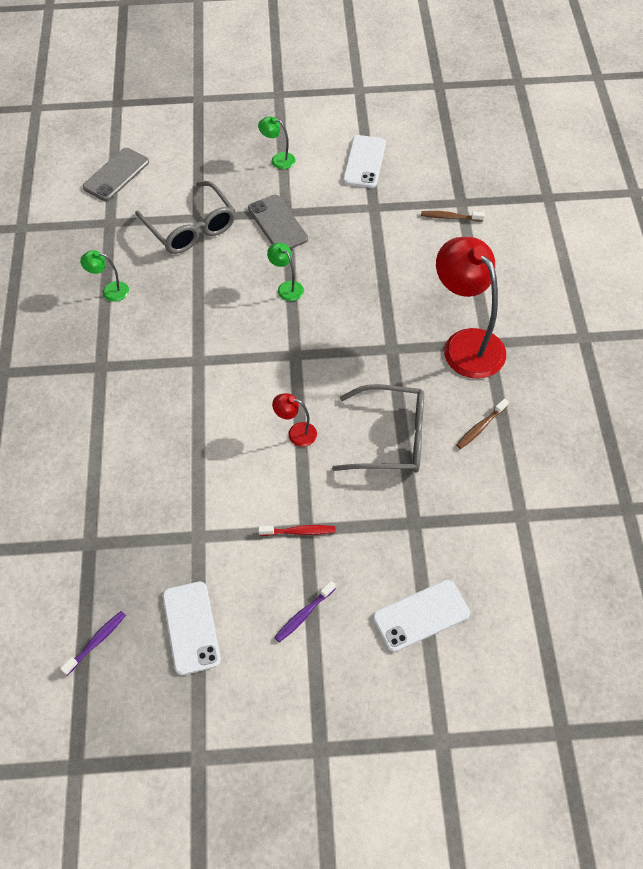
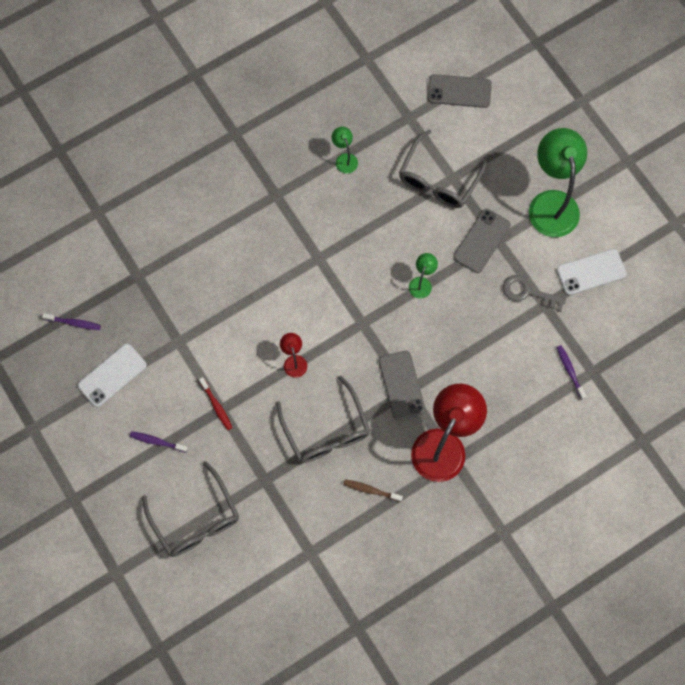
camera: 60 degrees right, 15 degrees up
(278, 159) = (551, 203): green lamp -> green lamp, size x2.25
(353, 213) = (528, 292): none -> grey key
(383, 351) = (401, 385): none -> grey phone
(421, 615) = (195, 519): white phone -> grey glasses
(450, 217) = (570, 371): brown toothbrush -> purple toothbrush

